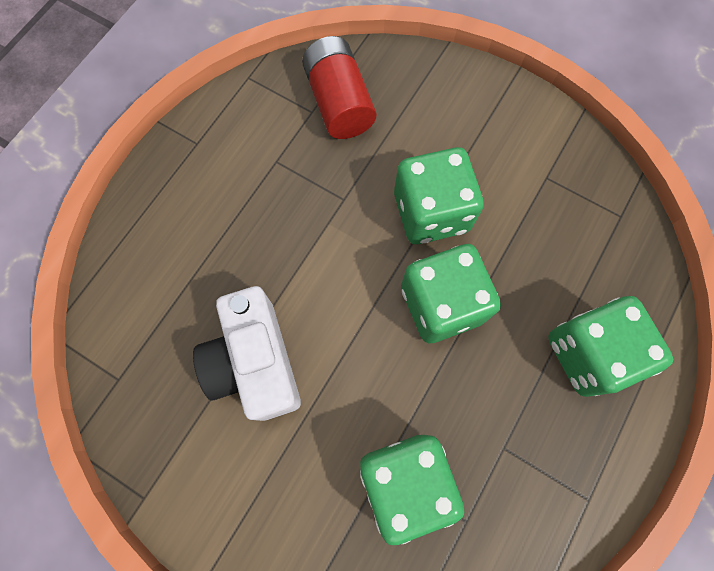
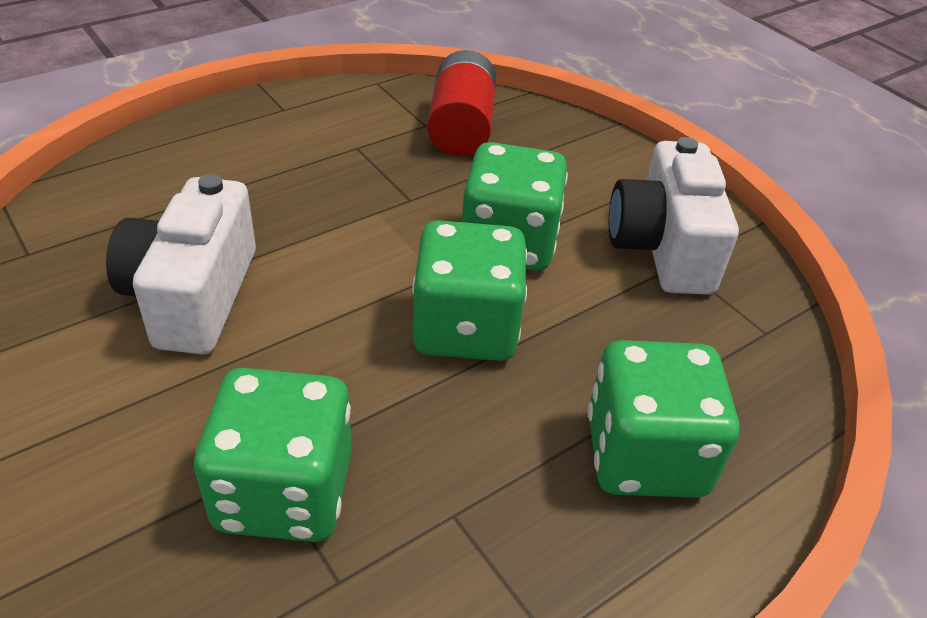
camera: 20 degrees right, 30 degrees down
(531, 168) = (662, 248): none -> white camera

